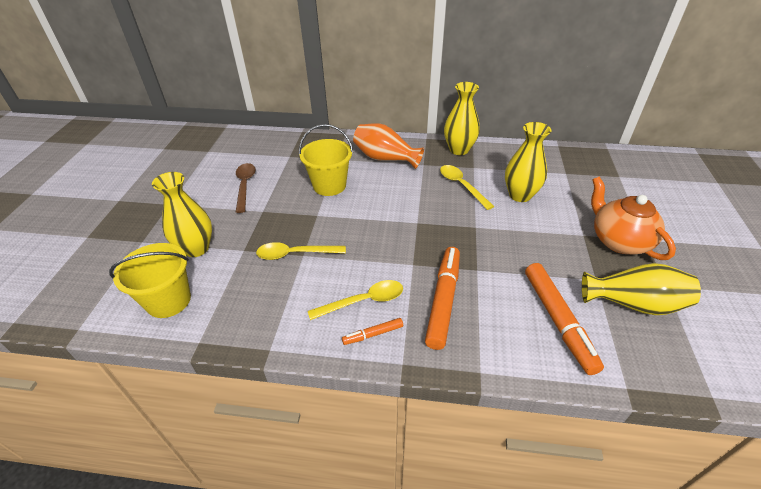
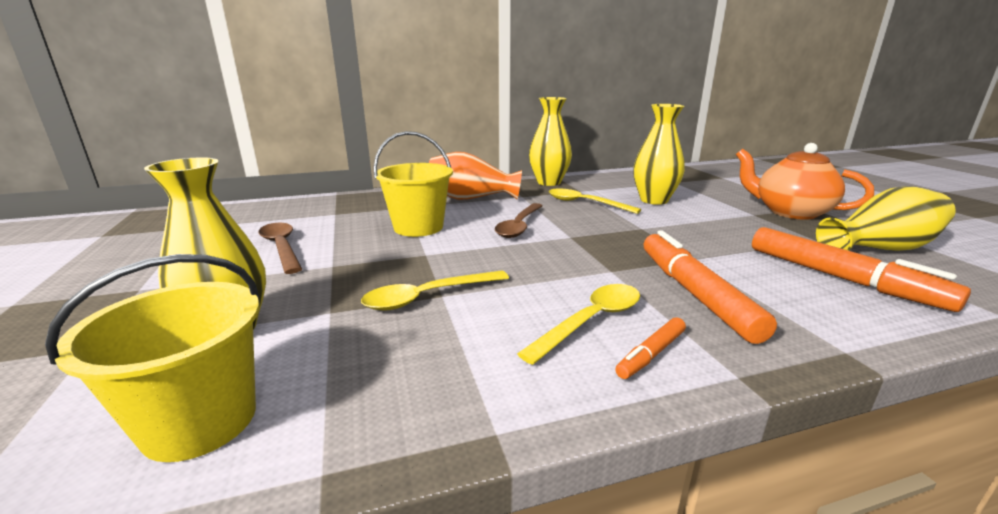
camera: 25 degrees left, 20 degrees down
(393, 201) = (519, 226): none -> brown spoon

